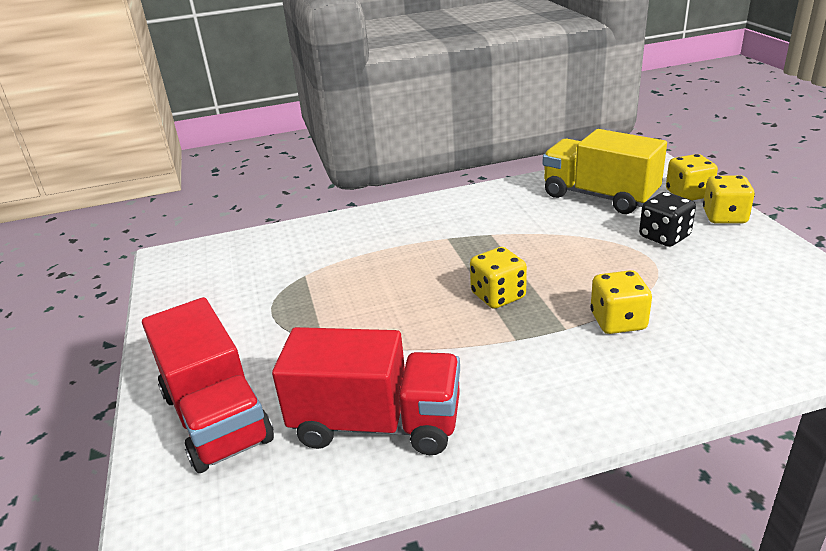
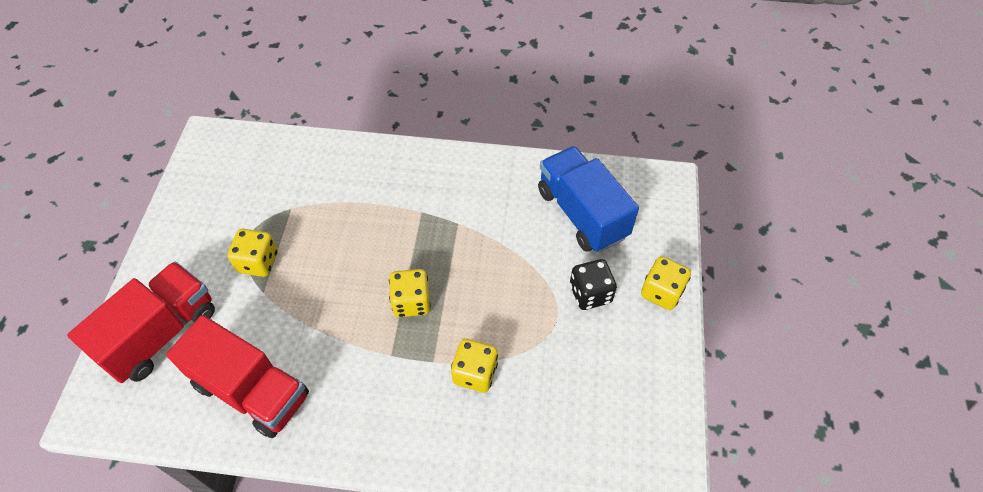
camera: 20 degrees right, 25 degrees up
(216, 417) = (161, 334): red truck -> red truck turned 135 degrees counterclockwise
(599, 196) = (582, 213): yellow truck -> blue truck
(688, 194) = (659, 247): yellow dice -> yellow dice (258, 262)

